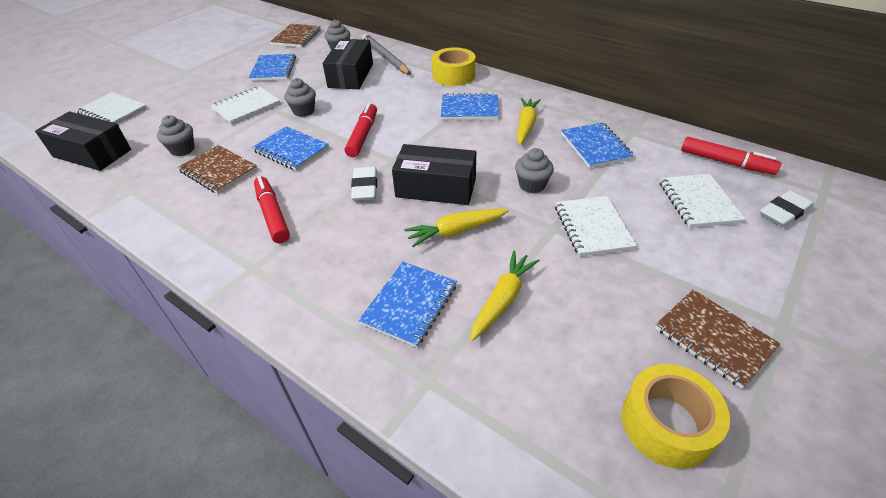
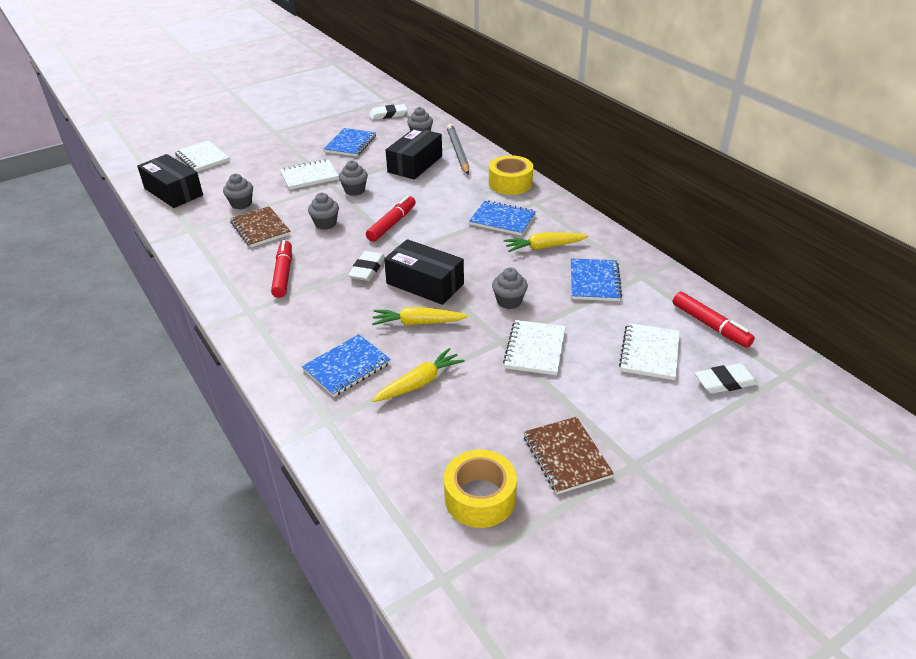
camera: 20 degrees right, 5 degrees down
(291, 150) = (325, 224): blue notebook -> grey cupcake
(297, 37) = (388, 115): brown notebook -> white eraser
(526, 125) = (543, 247): yellow carrot -> yellow carrot turned 135 degrees counterclockwise

